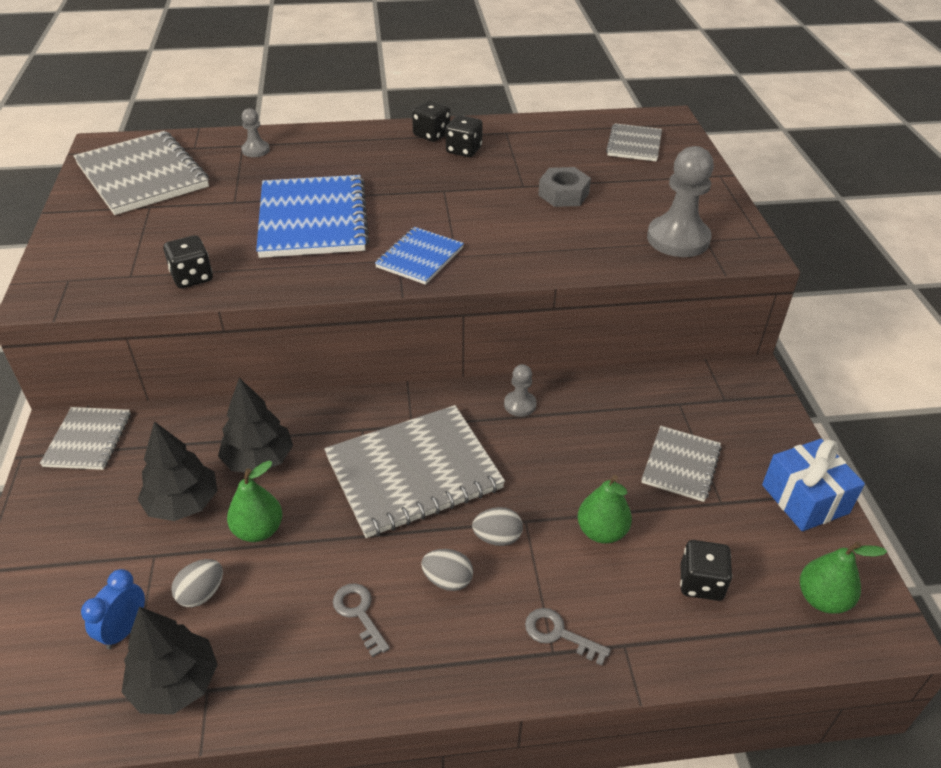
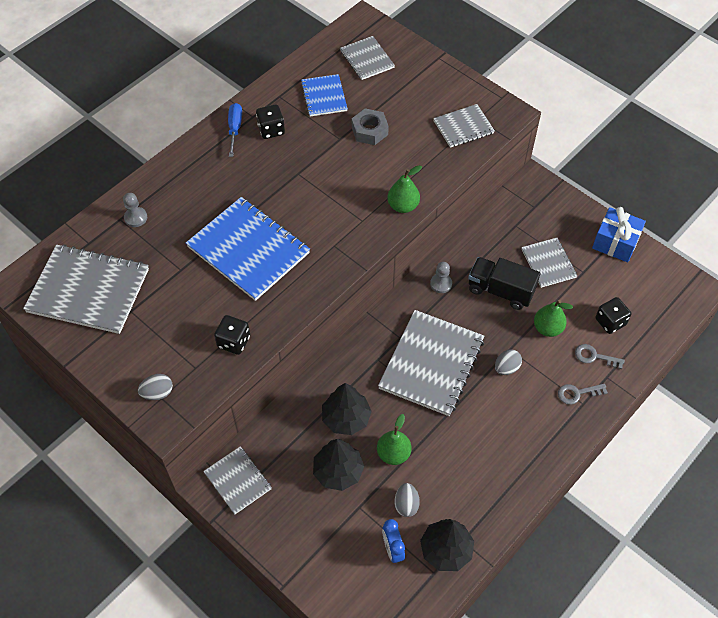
camera: 40 degrees left, 15 degrees up
(359, 613) = (487, 453): grey key -> grey key (594, 356)
(419, 257) = (344, 236): blue notebook -> blue notebook (324, 96)
(431, 135) = (235, 128): black dice -> blue screwdriver
(447, 580) = (507, 407): grey egg -> grey egg (157, 393)
(585, 454) = (500, 290): none -> black truck
(678, 239) = (463, 127): grey pawn -> grey notebook
(822, 599) = (661, 292): green pear -> green pear (403, 206)

